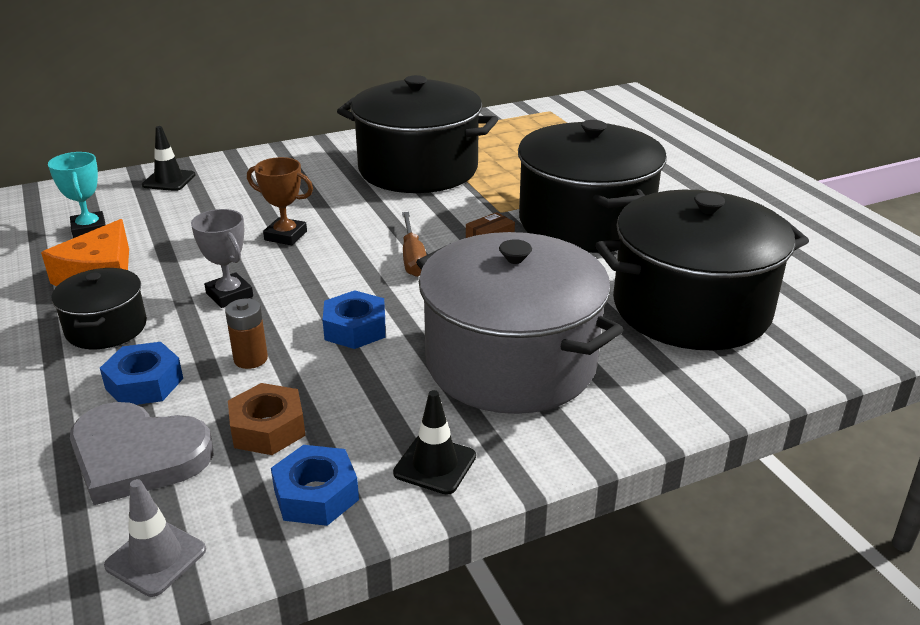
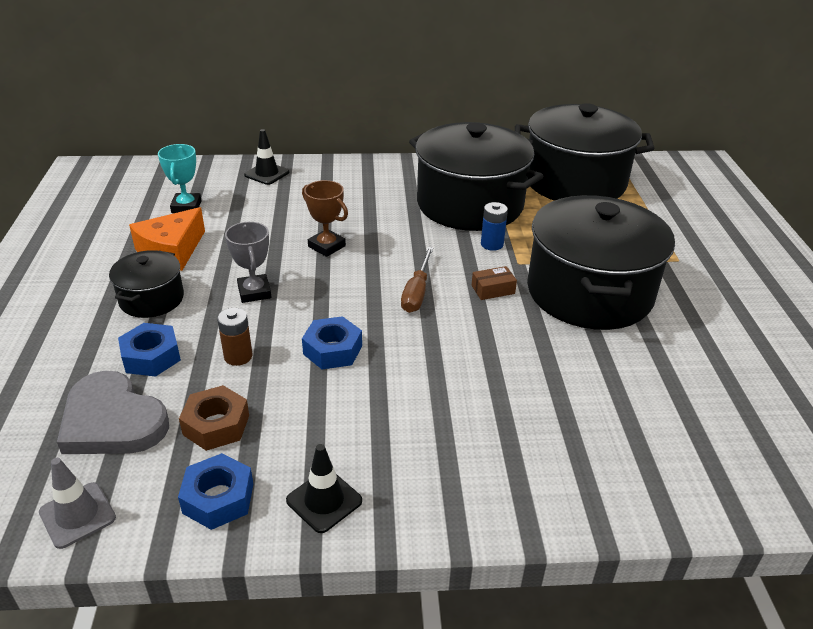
camera: 20 degrees right, 5 degrees up
(463, 200) = (492, 244): none -> blue battery
(511, 362) = (442, 419): grey pot -> none
(691, 308) = (639, 409): black pot -> black pot (575, 182)

